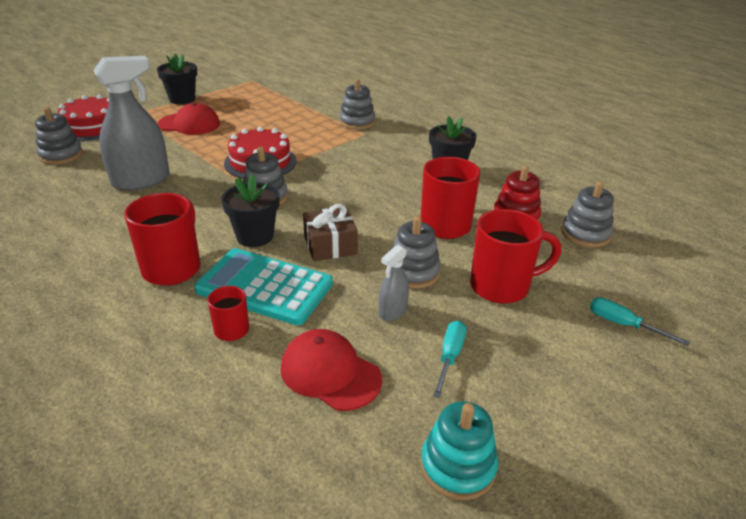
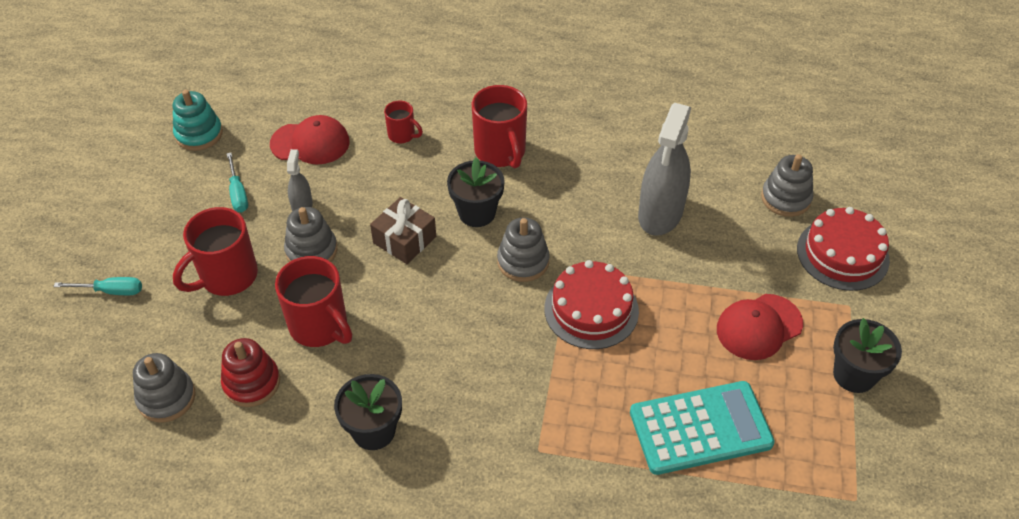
camera: 145 degrees right, 15 degrees up
(264, 287) = (415, 174): turquoise calculator -> turquoise calculator (700, 428)
(357, 122) = (576, 475): grey stacking toy -> none

